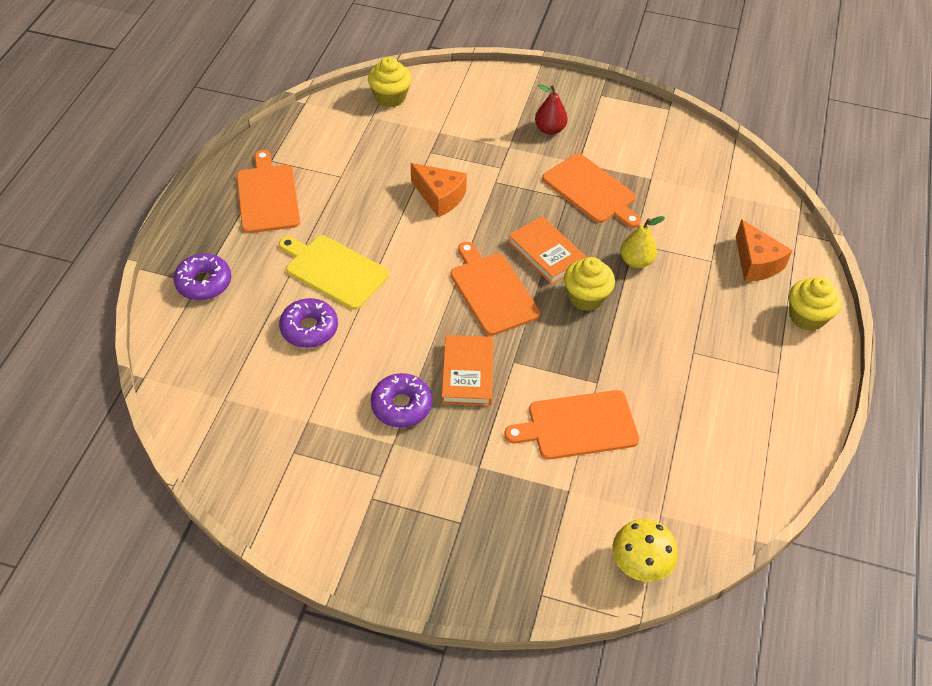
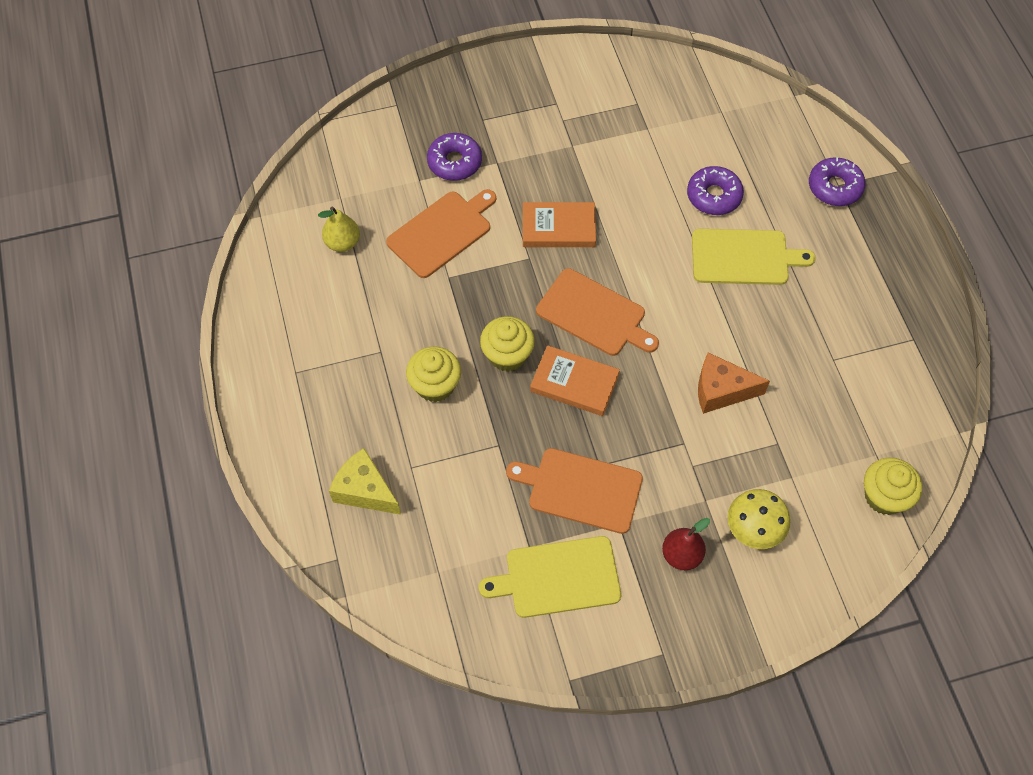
camera: 150 degrees right, 10 degrees up
(267, 196) = (874, 298): orange cutting board -> none
(401, 406) = (589, 175): purple donut -> purple donut (454, 162)
(468, 373) = (558, 228): orange book -> orange book turned 60 degrees counterclockwise
(636, 261) = (484, 423): yellow pear -> yellow pear (343, 243)
(640, 563) = (338, 157): yellow mushroom -> yellow mushroom (754, 529)
(642, 155) = (558, 577): none -> yellow cutting board
(756, 263) = (365, 490): orange cheese -> yellow cheese
(807, 317) = (289, 450): yellow cupcake -> yellow cupcake (435, 385)

